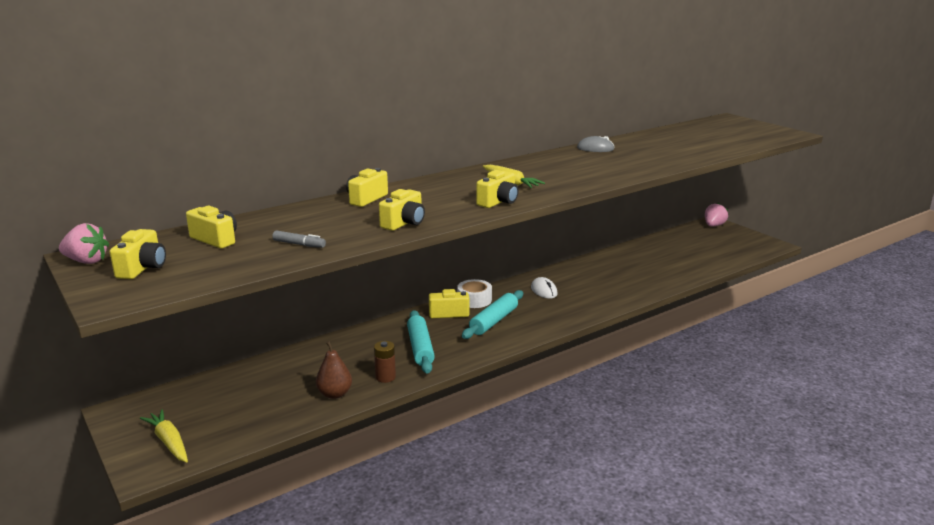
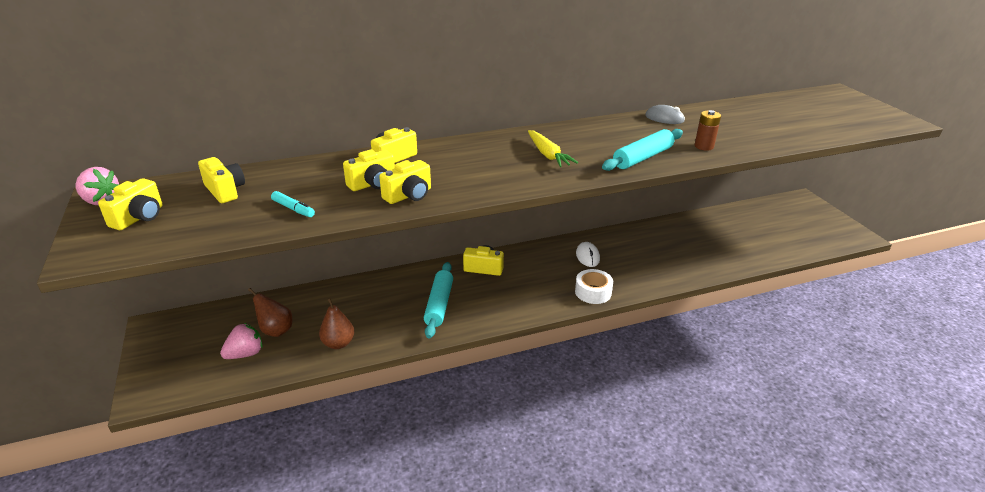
camera: 15 degrees right, 10 degrees up
(169, 442) = (177, 368): yellow carrot -> none
(260, 394) = (276, 330): none -> brown pear
(299, 244) = (293, 209): grey marker -> turquoise marker
(385, 377) = (392, 333): brown battery -> brown battery (704, 146)
(474, 300) = (515, 256): white tape -> white tape (593, 292)
(494, 321) = (522, 285): turquoise rolling pin -> turquoise rolling pin (643, 158)
(498, 202) = (520, 179): yellow camera -> yellow camera (373, 184)
(713, 225) = (801, 202): pink strawberry -> pink strawberry (245, 354)

